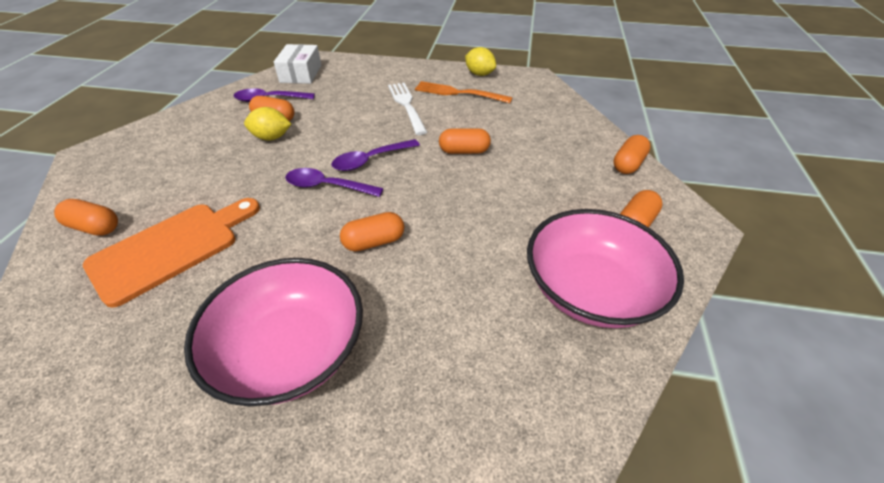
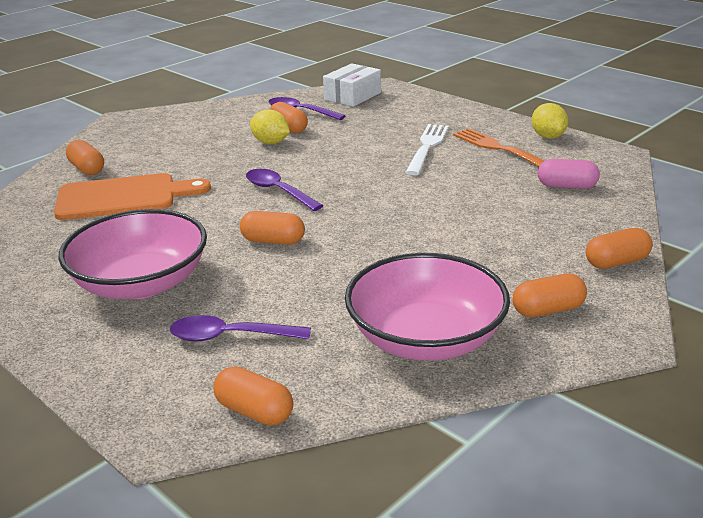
camera: 35 degrees right, 15 degrees down
(370, 160) = (338, 182): purple spoon -> purple spoon (230, 336)
(464, 151) = (439, 200): orange capsule -> orange capsule (254, 411)
(534, 112) = (567, 186): none -> pink capsule

